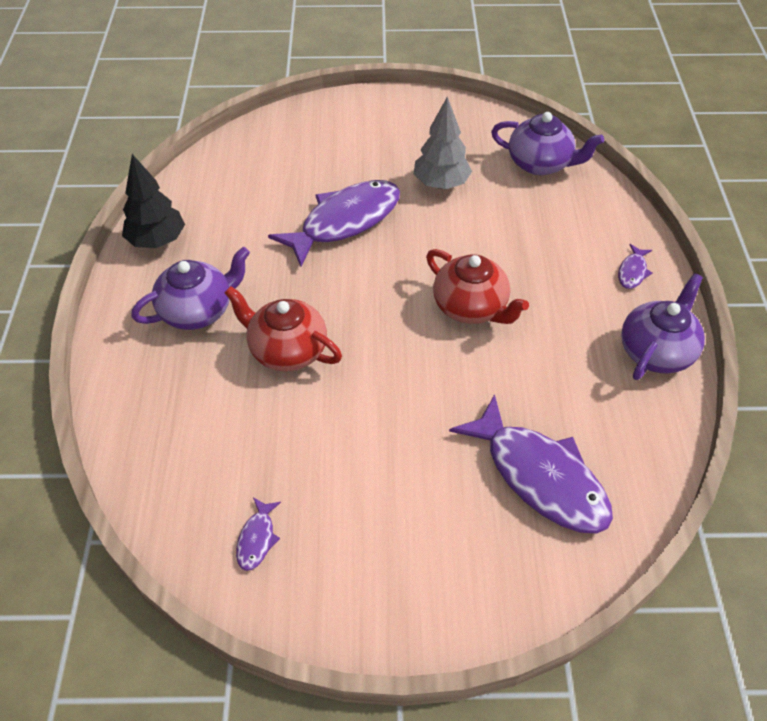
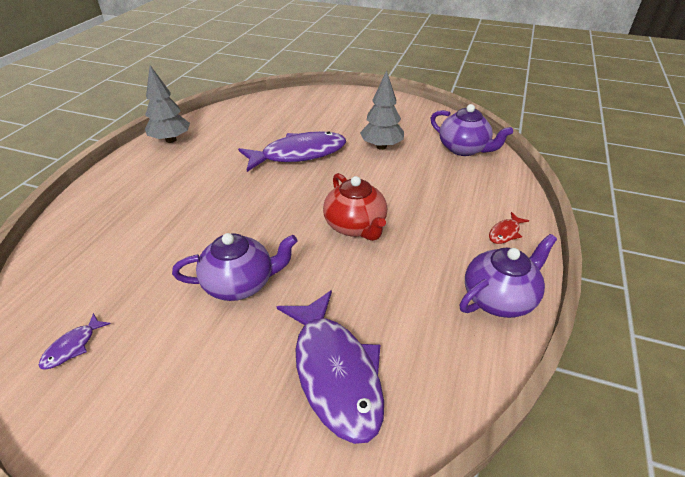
camera: 20 degrees right, 10 degrees down
(157, 241) = (171, 140): black tree -> grey tree
(198, 310) = (162, 183): purple teapot -> purple teapot (240, 283)
(286, 350) = (200, 220): red teapot -> none
(632, 271) = (505, 233): purple fish -> red fish

